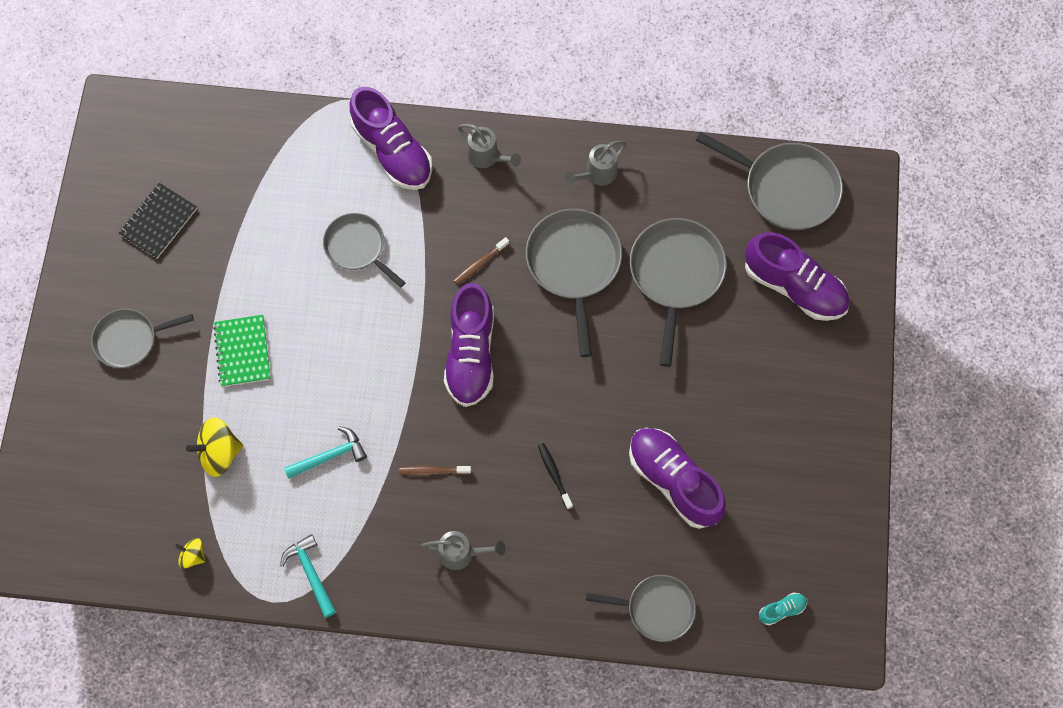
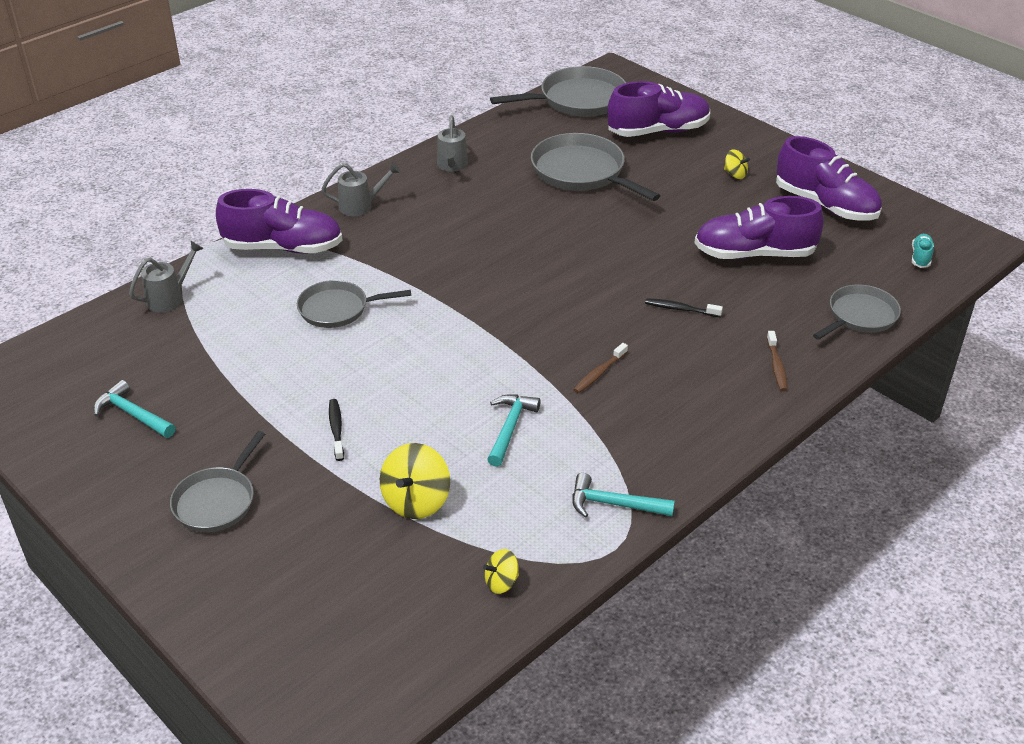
camera: 50 degrees left, 30 degrees down
(159, 222) = (133, 414): black notebook -> turquoise hammer
(243, 351) = (336, 429): green notebook -> black toothbrush
(461, 553) = (697, 396): grey watering can -> grey watering can (169, 298)
(471, 354) = (518, 298): purple shoe -> purple shoe (825, 205)
(479, 264) = (445, 254): brown toothbrush -> brown toothbrush (776, 366)
(574, 265) = (511, 211): grey pan -> none
(780, 392) = (735, 174): none -> yellow spinning top

